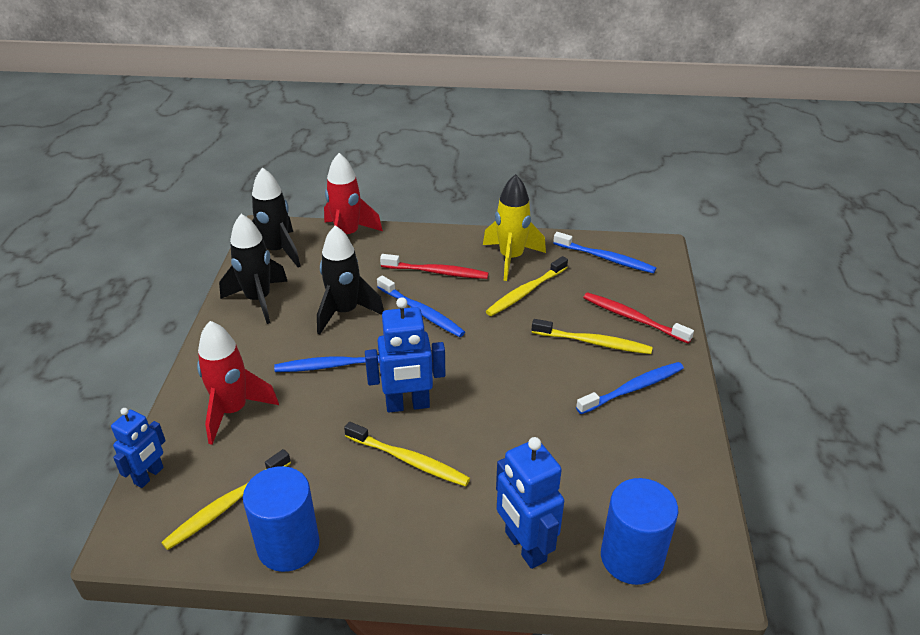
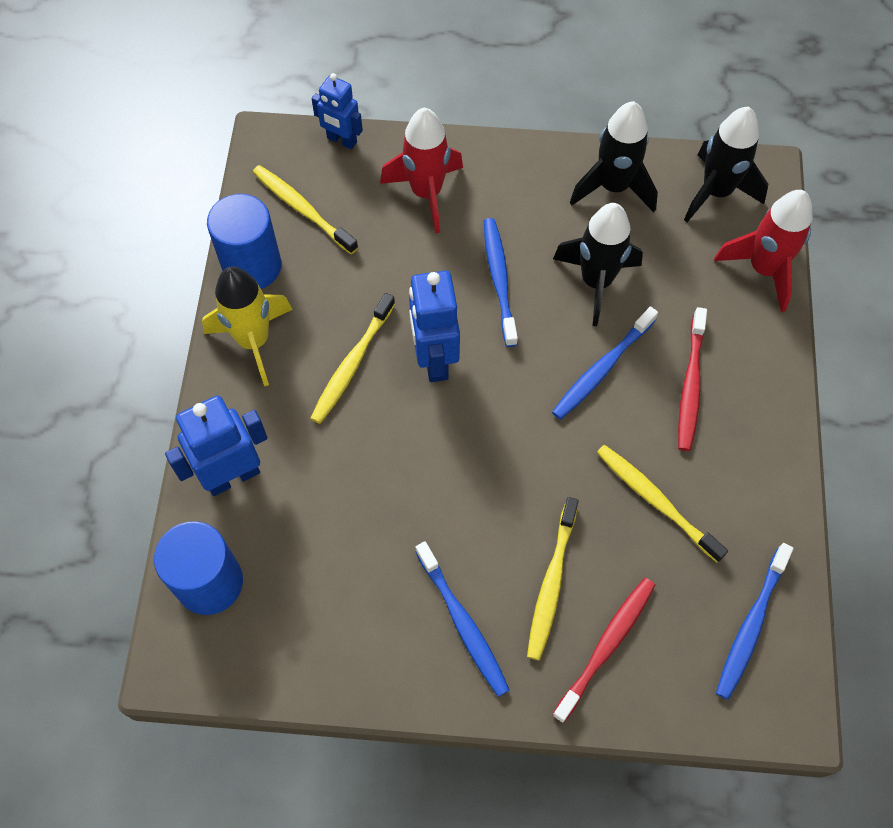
camera: 90 degrees right, 25 degrees up
(511, 258) = (734, 485): yellow rocket -> yellow rocket (254, 341)

